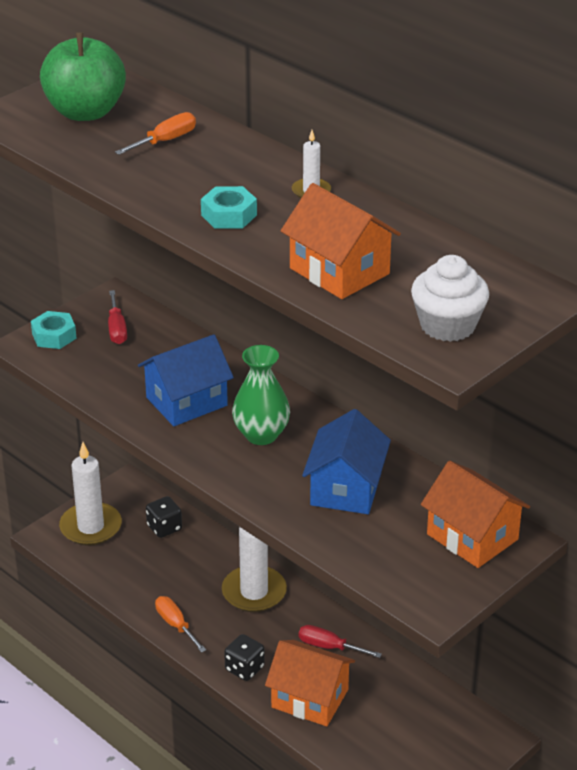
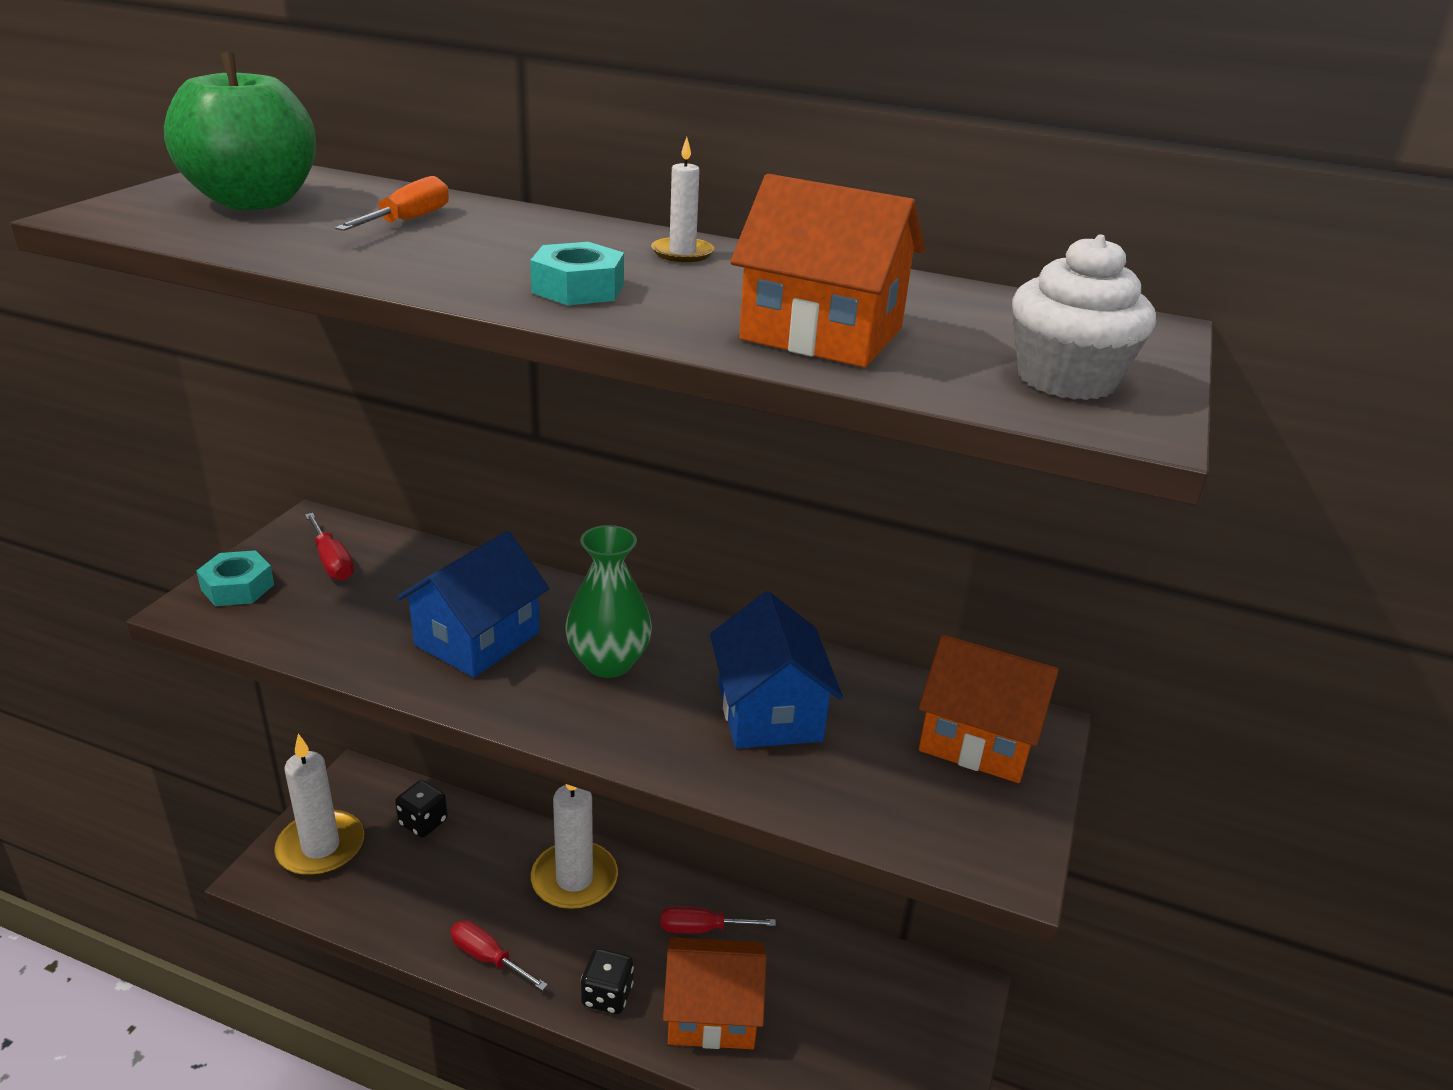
camera: 25 degrees left, 5 degrees down
(176, 625) = (488, 958): orange screwdriver -> red screwdriver

